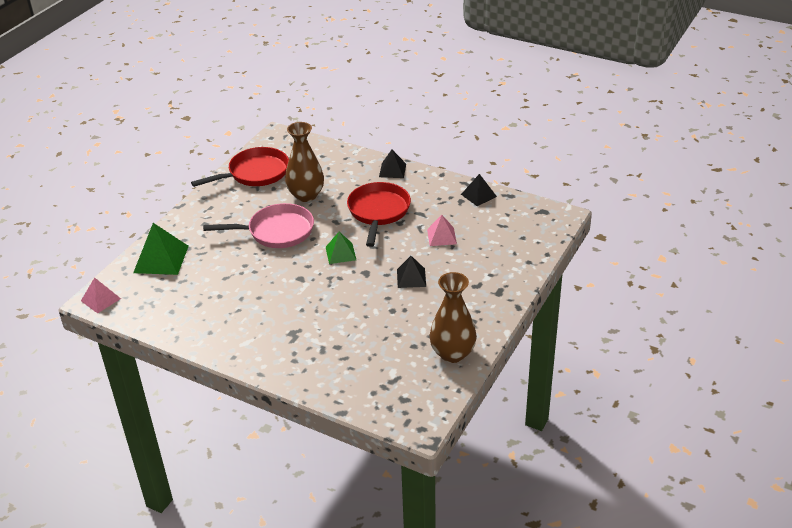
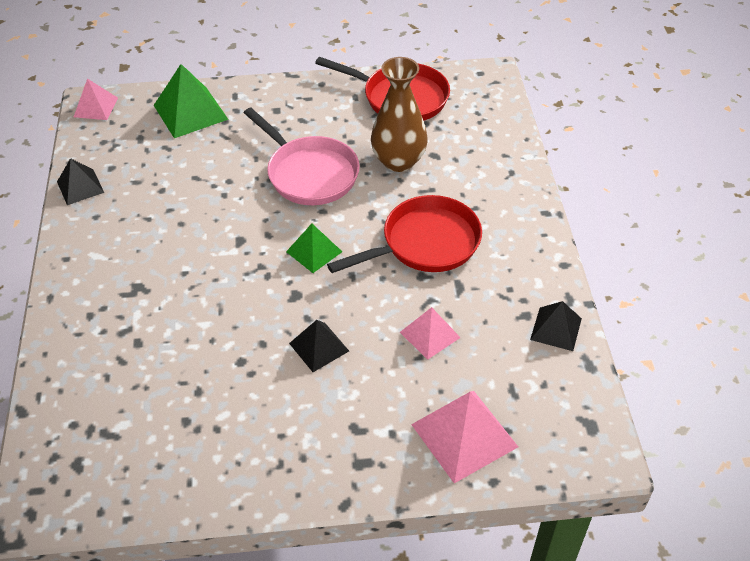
camera: 55 degrees right, 10 degrees up
(392, 170) = (523, 211): black pyramid -> black pyramid (80, 187)
(452, 353) = (196, 473): brown vase -> none
(513, 251) = (464, 435): none -> pink pyramid

